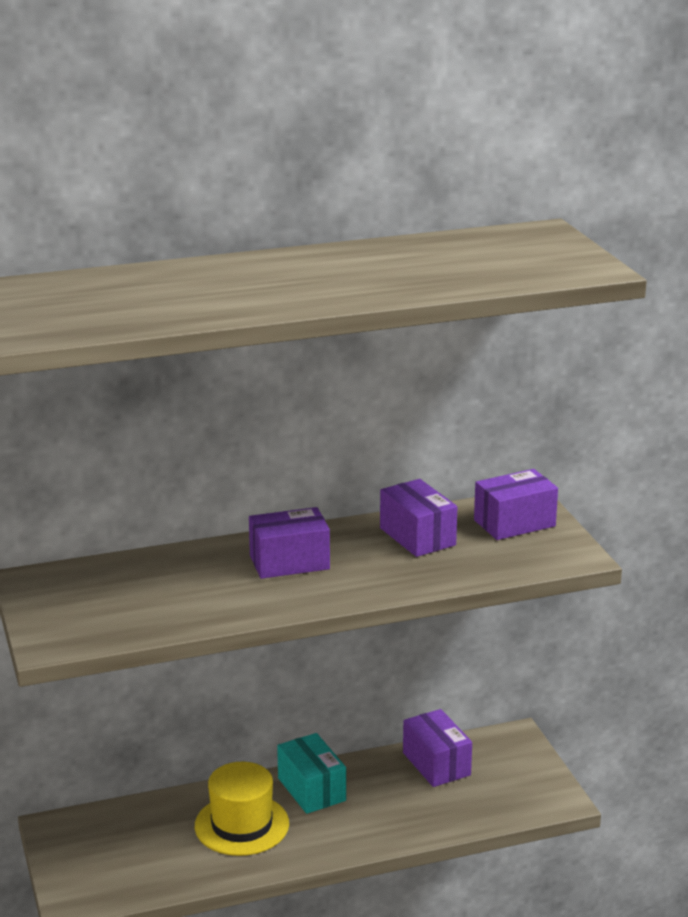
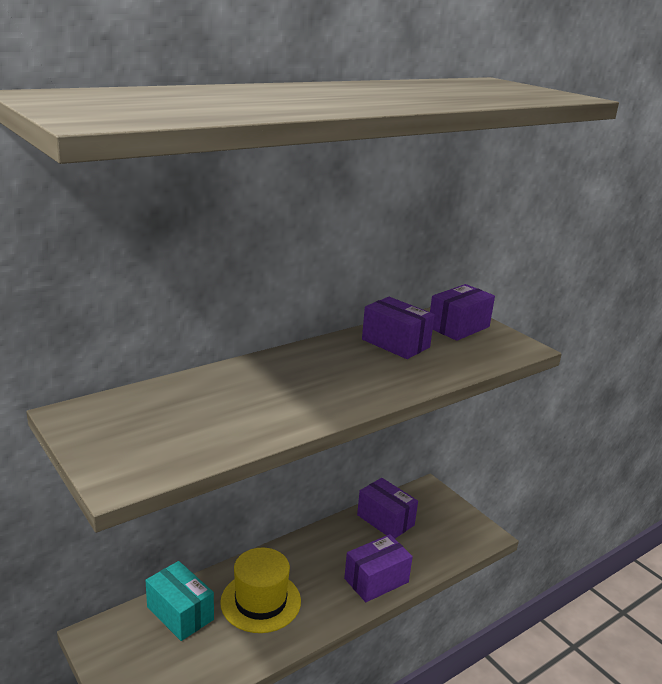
camera: 20 degrees left, 0 degrees up
(289, 562) = (307, 374): purple box -> purple box (376, 580)
(311, 789) = (303, 558): turquoise box -> turquoise box (180, 613)

